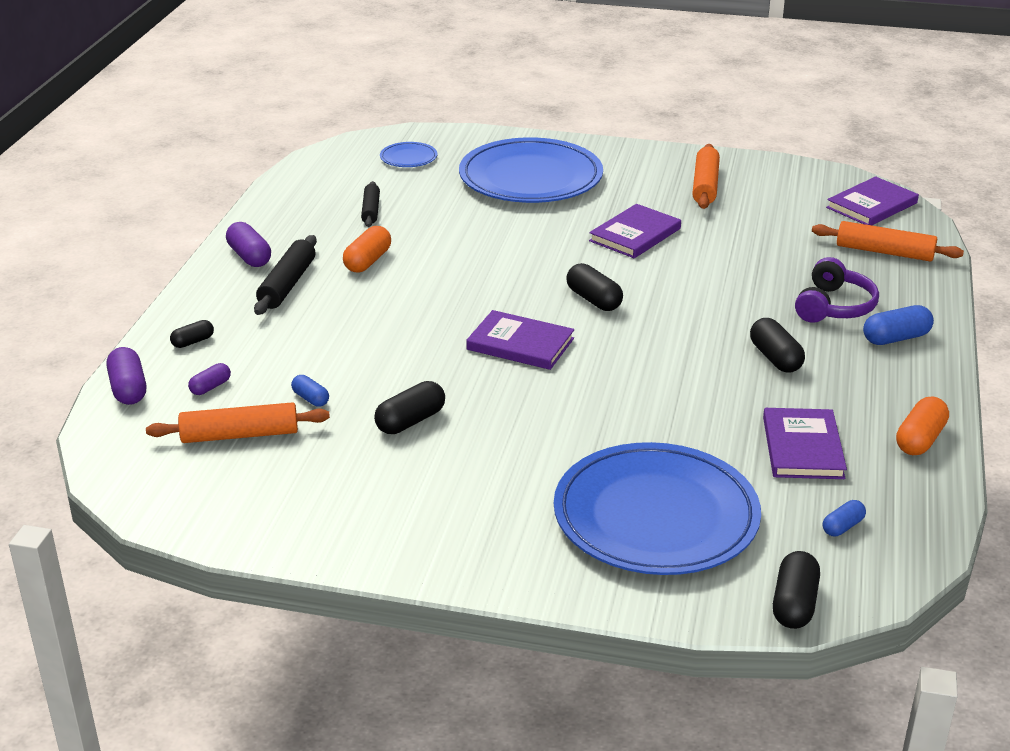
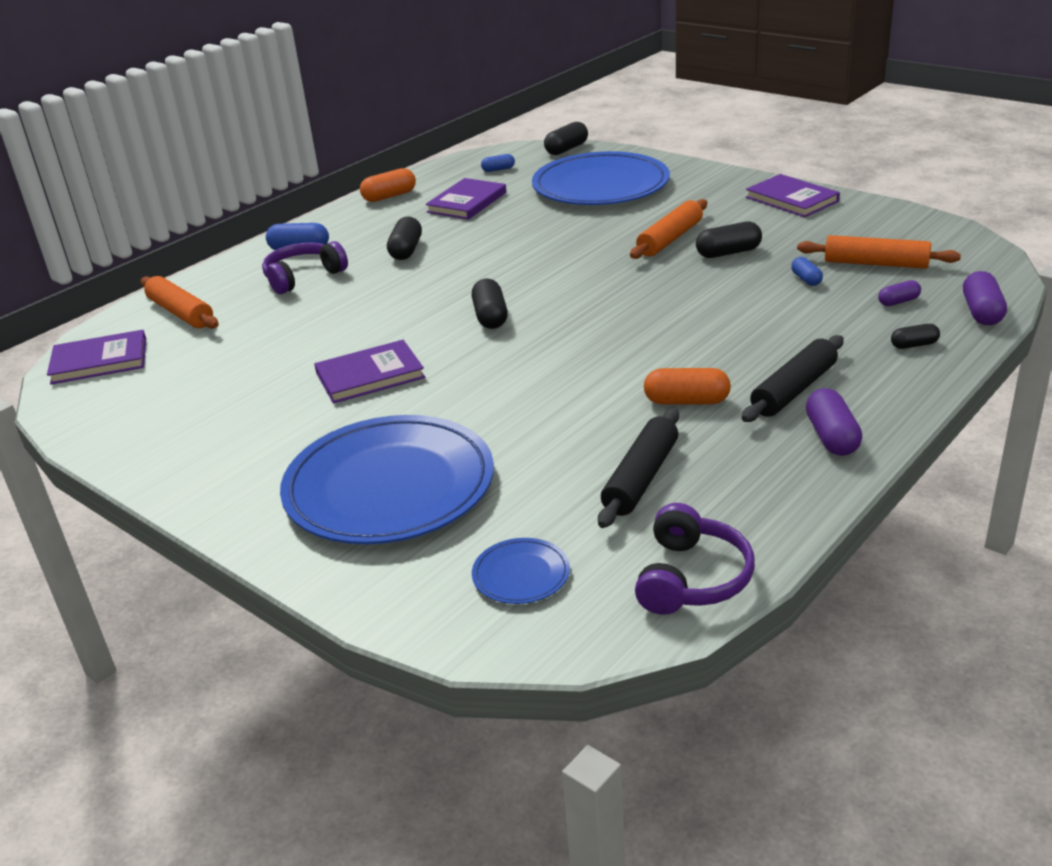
camera: 150 degrees left, 0 degrees up
(312, 173) = (691, 578): none -> purple headphones
(367, 261) = (686, 401): orange capsule -> orange capsule turned 45 degrees clockwise
(371, 210) = (640, 478): black rolling pin -> black rolling pin, size x1.53
(520, 344) = (594, 291): purple book -> purple book (792, 199)
(705, 185) = (209, 424): orange rolling pin -> orange rolling pin (670, 239)

